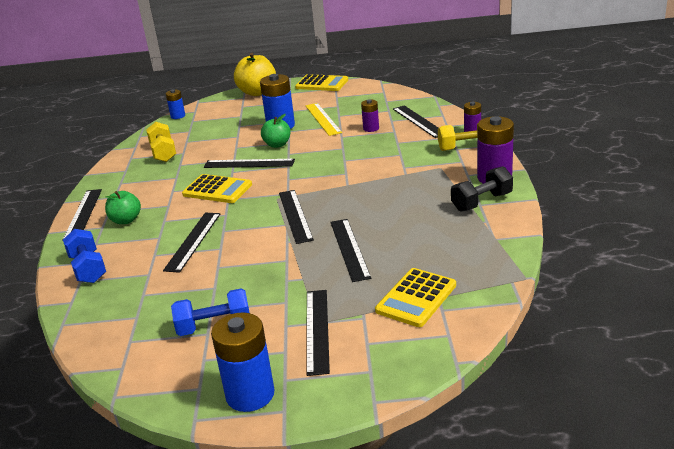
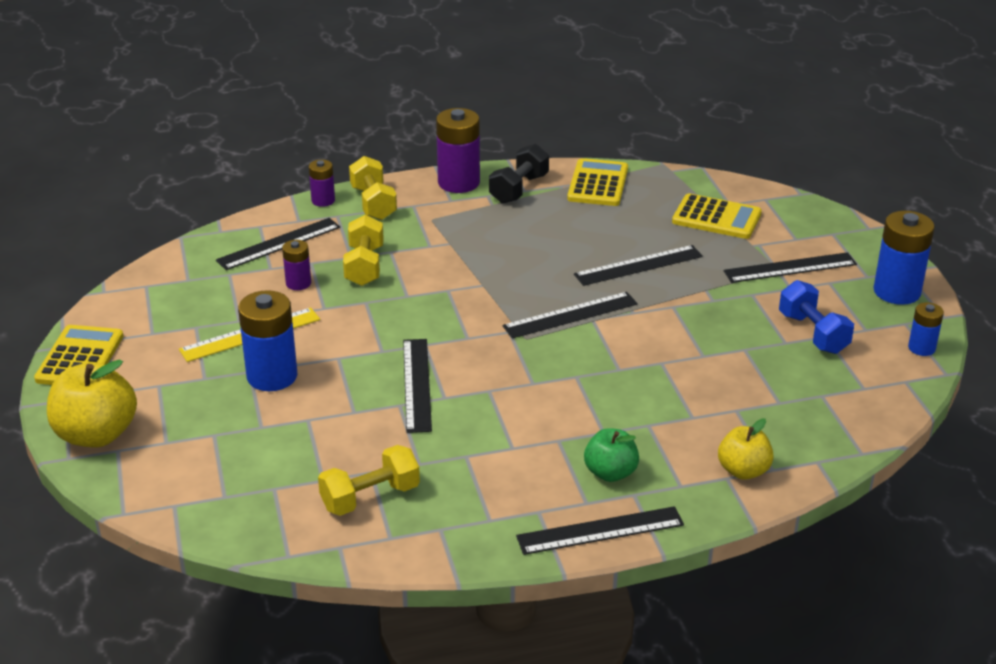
camera: 105 degrees left, 5 degrees up
(88, 268) = (743, 471): blue dumbbell -> yellow apple
(178, 116) = (195, 524): blue battery -> blue battery (921, 348)
(193, 241) = (651, 389): black ruler -> none
(217, 190) = (505, 399): yellow calculator -> yellow calculator (598, 184)
(277, 145) = (348, 367): green apple -> none
(384, 146) = (364, 266): none -> yellow dumbbell
(481, 202) = (519, 189): black dumbbell -> black dumbbell turned 75 degrees clockwise

